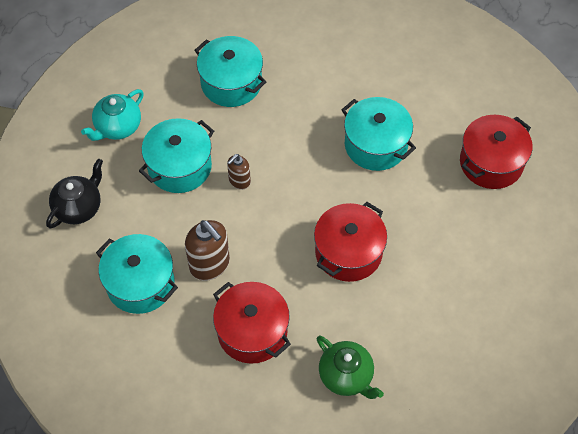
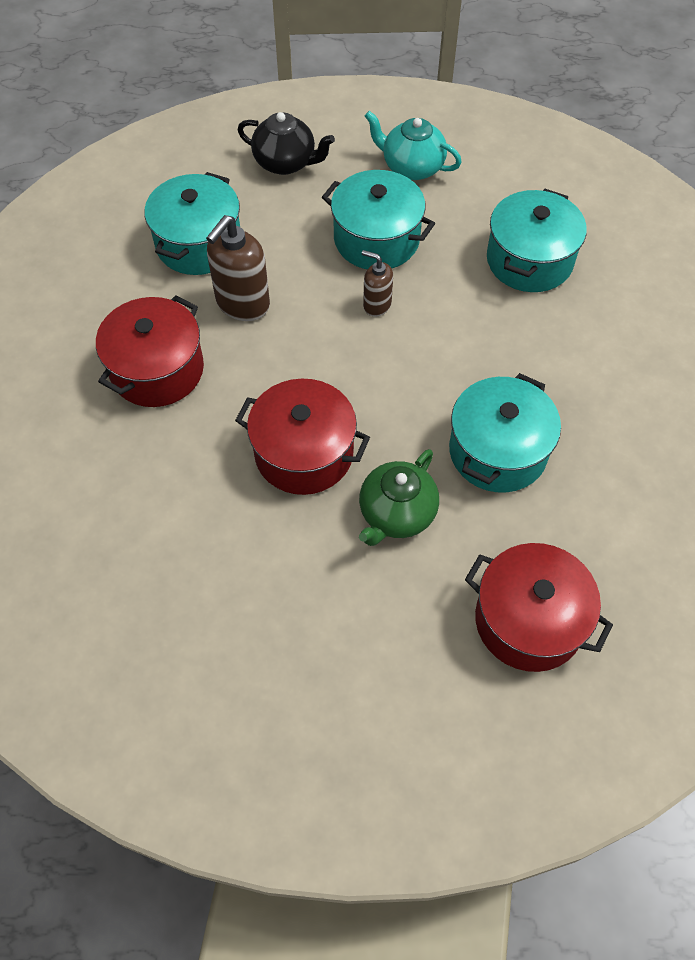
camera: 75 degrees right, 0 degrees up
(346, 376) = (112, 489): green teapot -> green teapot (396, 514)

